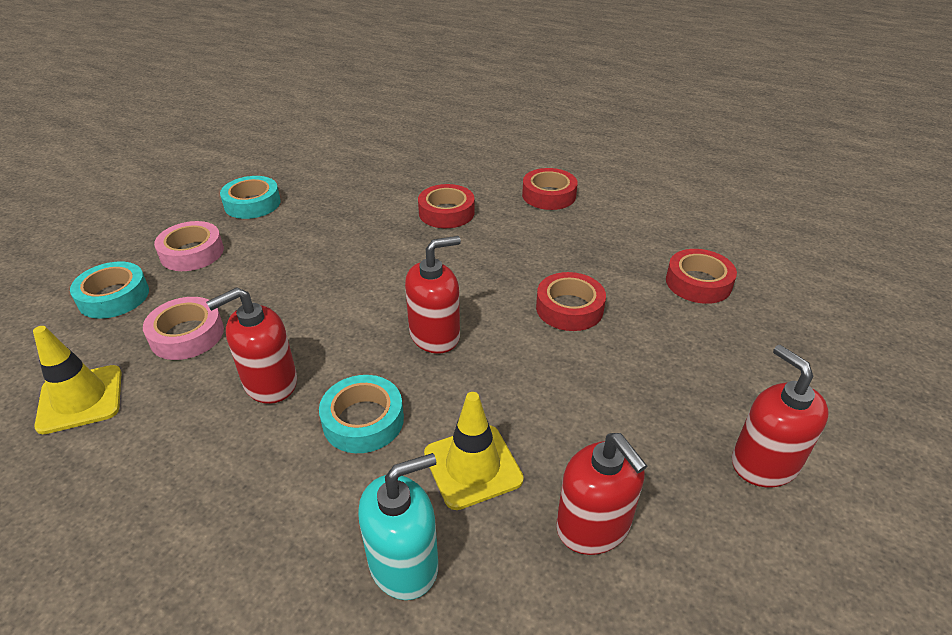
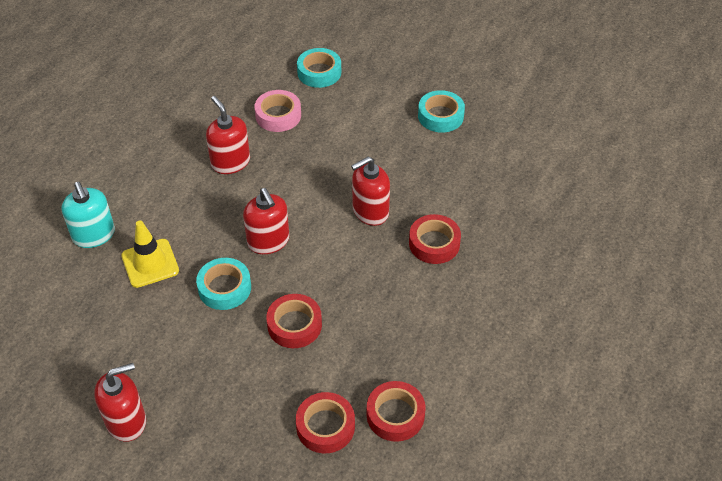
camera: 90 degrees right, 10 degrees up
(80, 399) = (226, 85): yellow traffic cone -> none
(192, 253) = (370, 97): pink tape -> none
(363, 420) = (193, 209): turquoise tape -> turquoise tape (224, 288)
(549, 195) = (471, 323): red tape -> red tape (395, 415)
(593, 526) = (99, 319): red soap dispenser -> red soap dispenser (370, 211)

